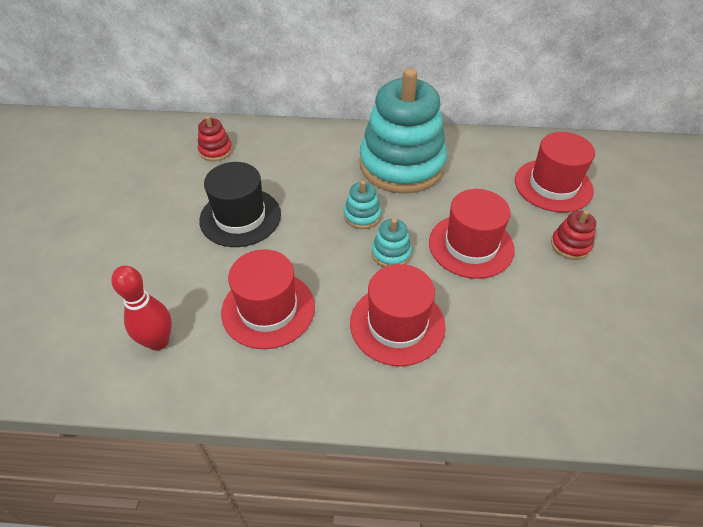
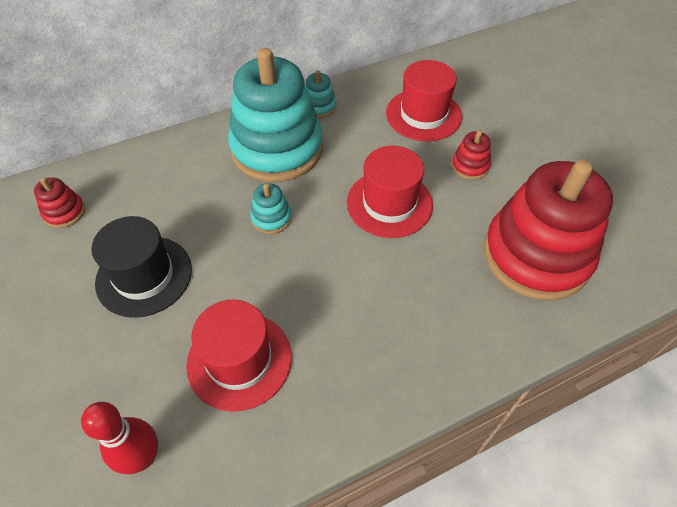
camera: 30 degrees left, 5 degrees up
(391, 253) = (323, 244): turquoise stacking toy -> turquoise stacking toy (319, 107)
(397, 324) = (372, 312): red hat -> none
(586, 349) = (536, 255): none -> red stacking toy

